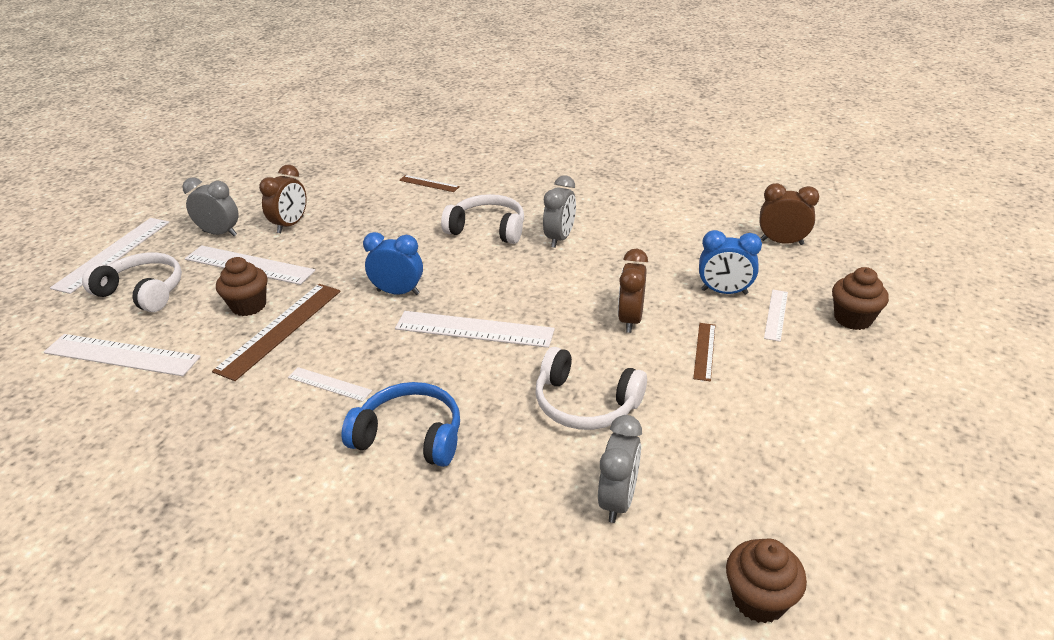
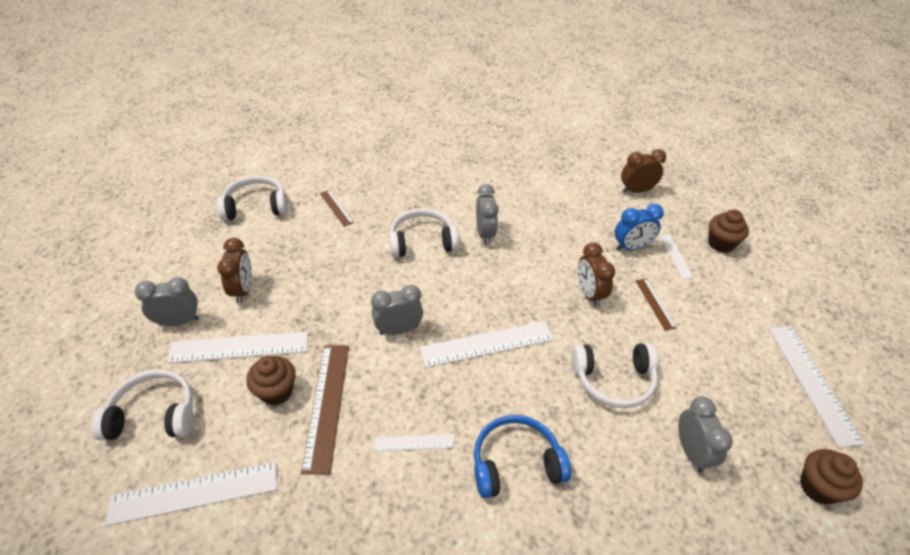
camera: 30 degrees left, 10 degrees up
(113, 254) = (80, 382): white ruler -> white ruler (812, 382)
(358, 167) = (256, 206): none -> white headphones
(398, 292) = (398, 329): blue clock -> grey clock
(429, 183) = (336, 207): brown ruler -> brown ruler turned 60 degrees clockwise

